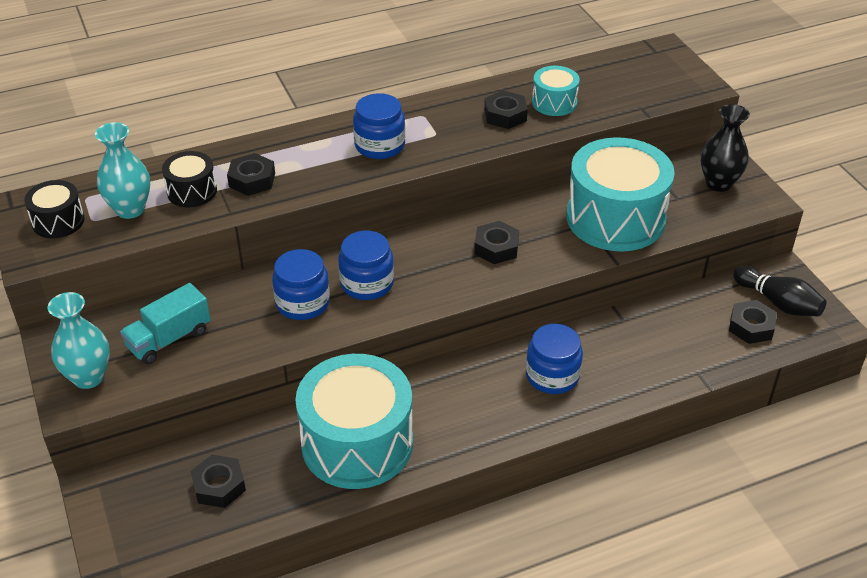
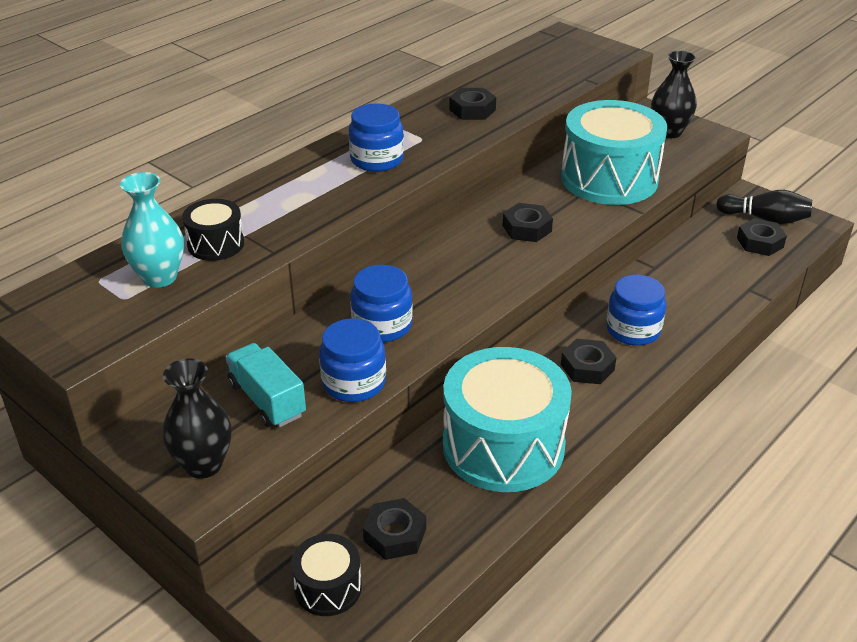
camera: 25 degrees left, 5 degrees down
(58, 221) = (84, 310): black drum -> black drum (328, 587)
(88, 377) = (203, 464): turquoise vase -> black vase
(169, 339) = (267, 400): turquoise truck -> turquoise truck turned 120 degrees clockwise
(252, 180) = (272, 219): black nut -> black nut (587, 367)
(367, 283) = (432, 291): blue jar -> blue jar (354, 382)
(554, 102) = (507, 91): turquoise drum -> none

